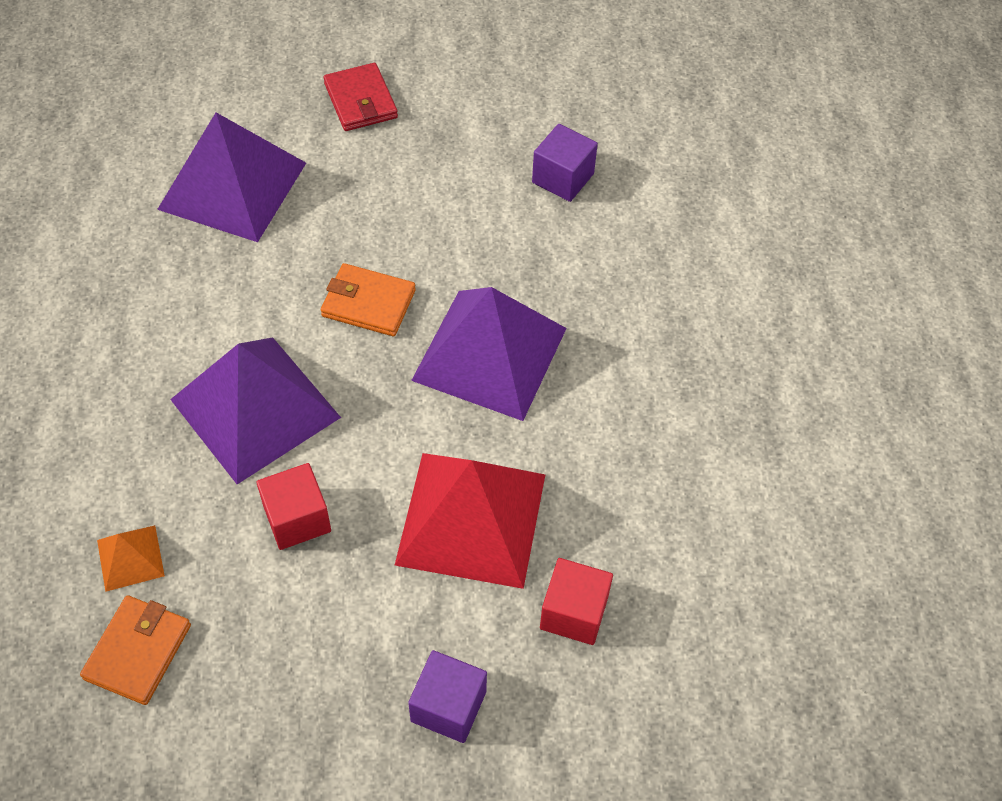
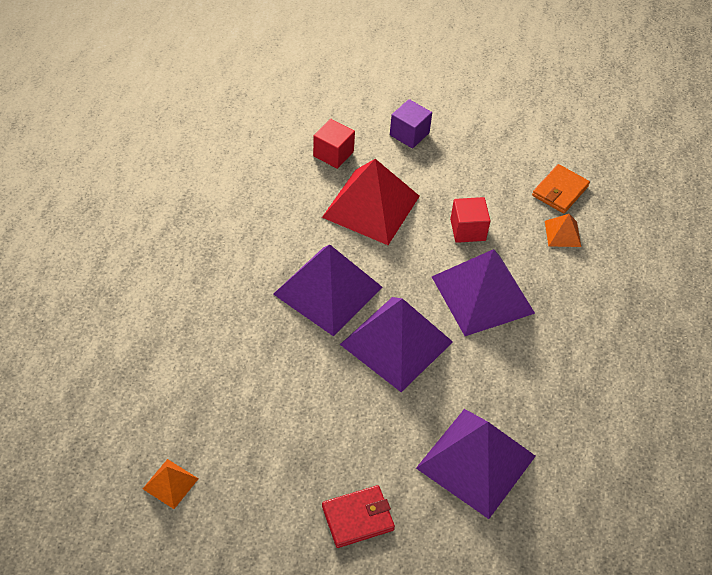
camera: 165 degrees left, 5 degrees down
(360, 101) = (358, 518): red wallet -> red wallet turned 75 degrees clockwise
(368, 303) = (396, 343): orange wallet -> purple pyramid
(563, 178) = (225, 402): purple cube -> none
(582, 86) = (170, 483): none -> orange pyramid

